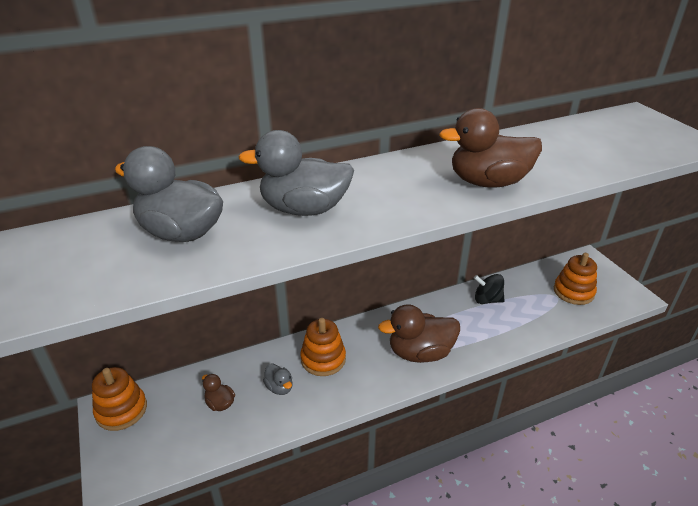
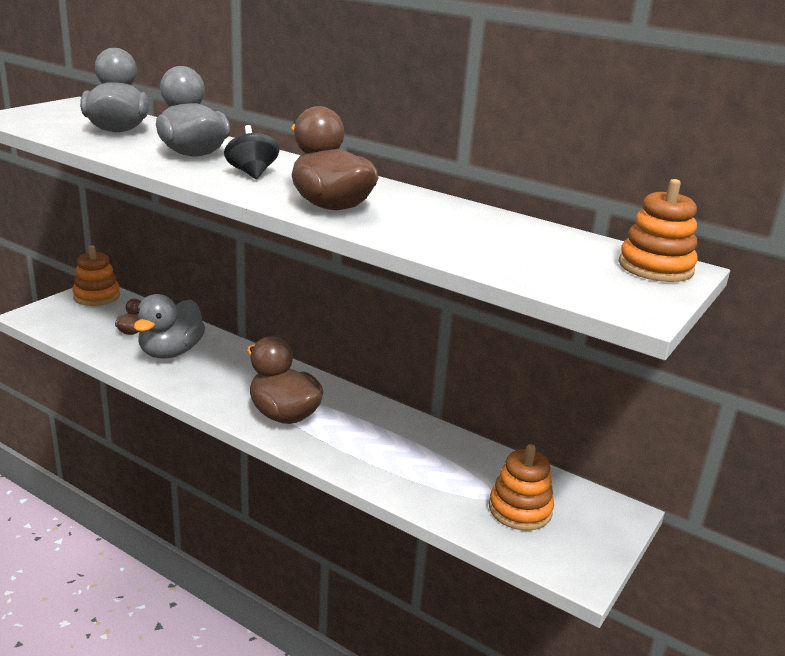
camera: 55 degrees right, 10 degrees down
(279, 387) = (171, 352): grey duck -> grey duck, size x2.08
(323, 359) = (225, 363): orange stacking toy -> orange stacking toy (655, 267)
(487, 300) = (422, 441): black spinning top -> black spinning top (252, 173)

